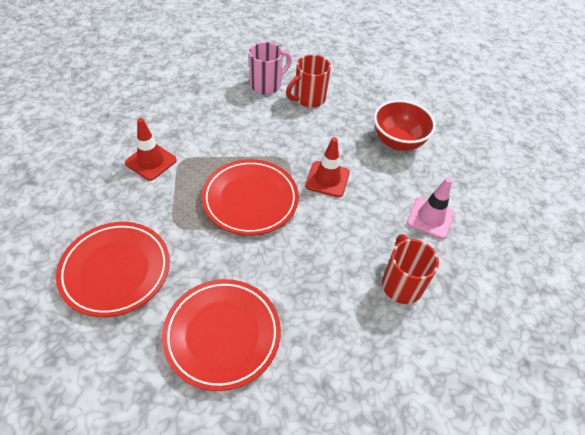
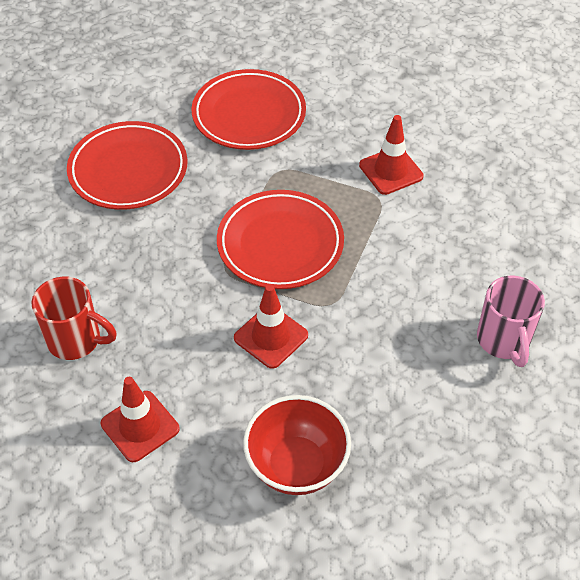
camera: 120 degrees right, 0 degrees up
(308, 99) = (448, 385): red mug -> none
(430, 218) = (140, 426): pink traffic cone -> red traffic cone

